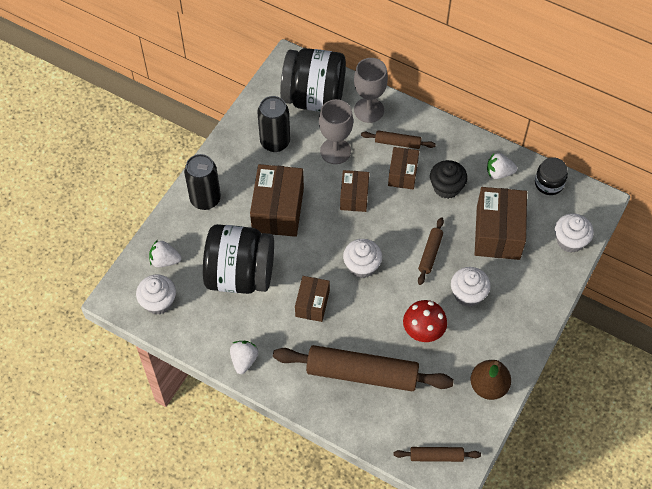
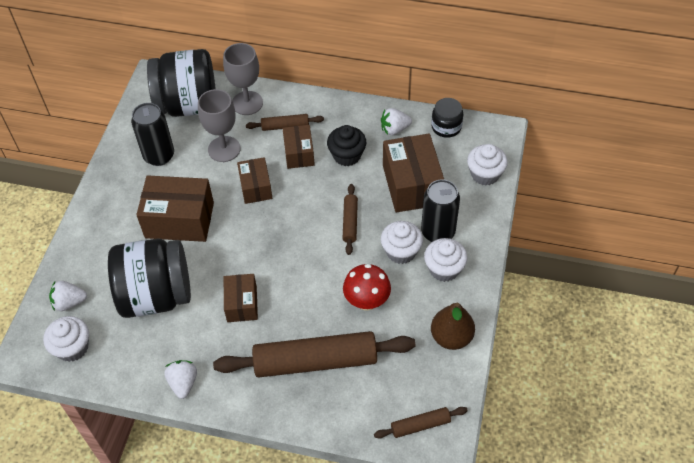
camera: 15 degrees left, 5 degrees down
(205, 199) = (99, 229): black can -> black can (438, 232)
(278, 210) = (179, 220): brown box -> brown box turned 75 degrees counterclockwise
(362, 266) = (283, 252): white cupcake -> white cupcake (444, 269)

